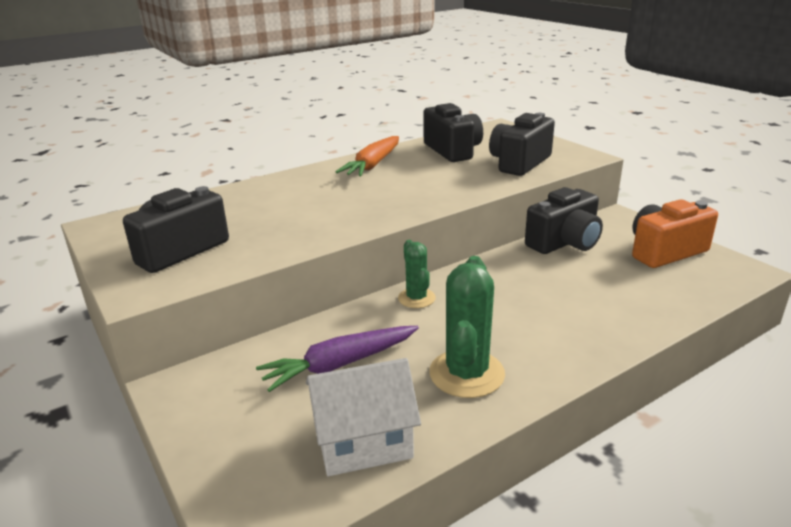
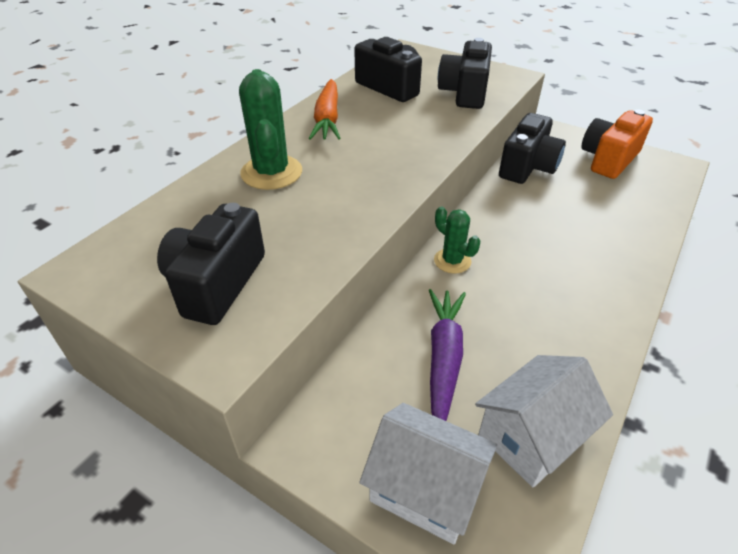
camera: 25 degrees left, 15 degrees up
(238, 446) = (426, 488): none -> white house
(339, 365) = (443, 359): purple carrot -> purple carrot turned 150 degrees clockwise
(466, 374) = (558, 332): green cactus -> green cactus (271, 172)

